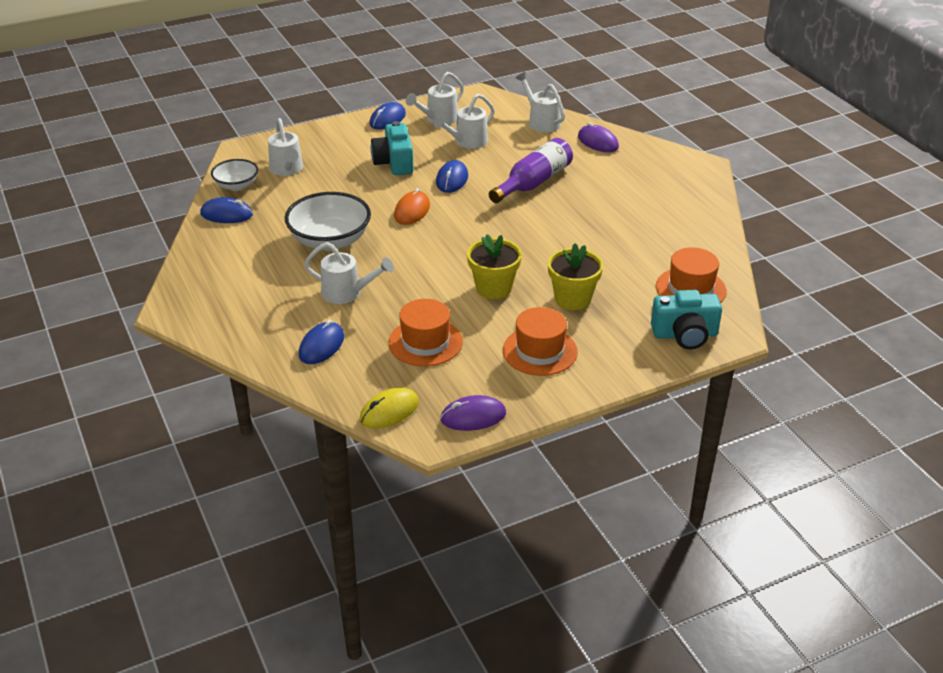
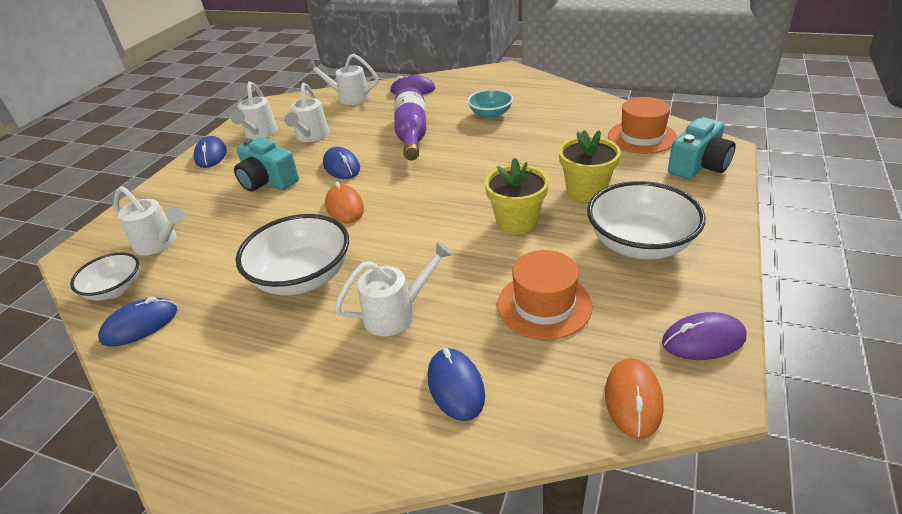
camera: 40 degrees left, 0 degrees up
(389, 411) = (633, 400): yellow mouse -> orange mouse
(473, 417) = (703, 340): purple mouse -> purple mouse turned 45 degrees clockwise
(540, 351) = (640, 244): orange hat -> white bowl
(617, 200) = (490, 114): none -> turquoise bowl

